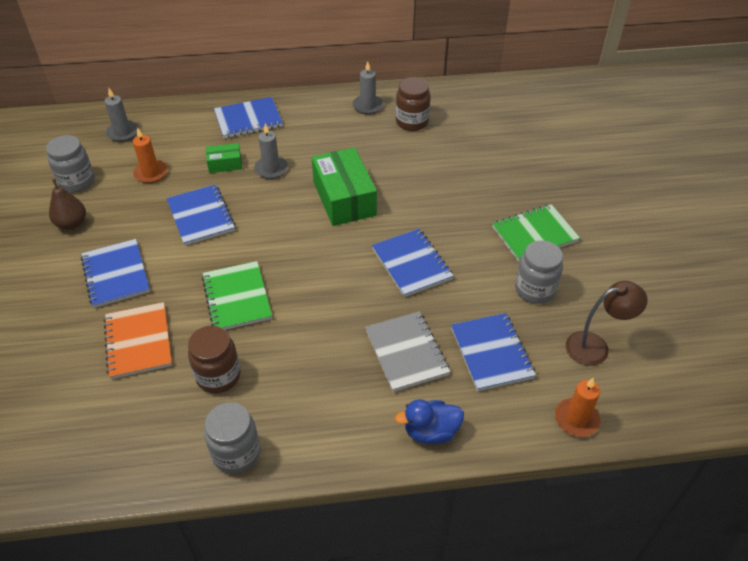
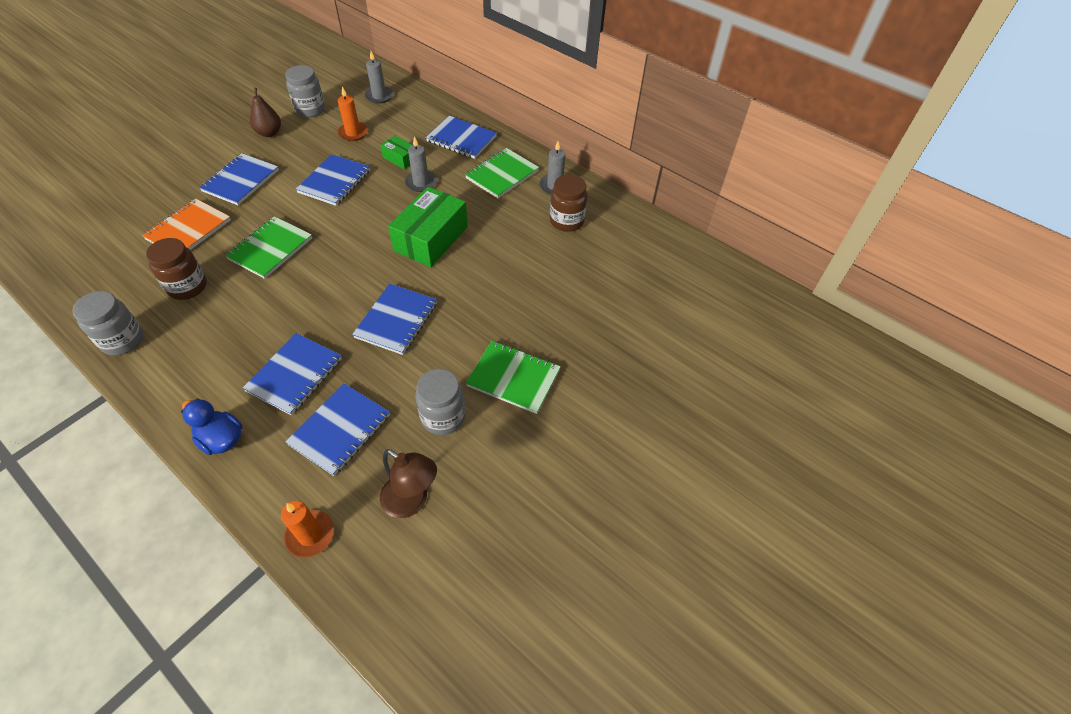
camera: 45 degrees right, 5 degrees up
(320, 123) = (502, 174): none -> green notebook
(406, 352) = (295, 375): grey notebook -> blue notebook

